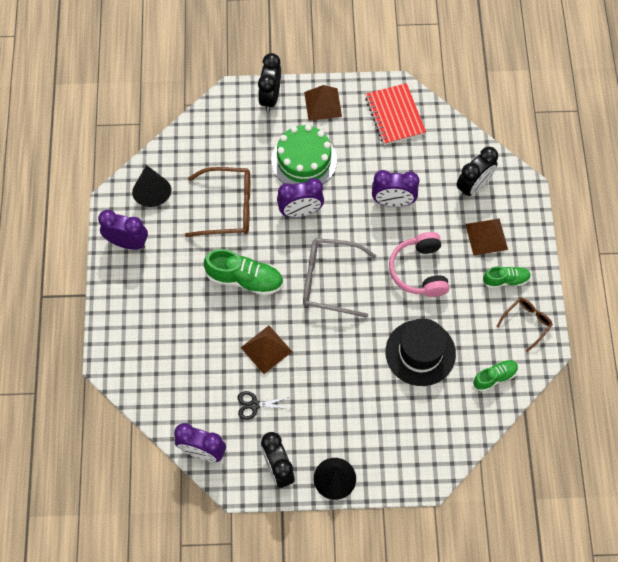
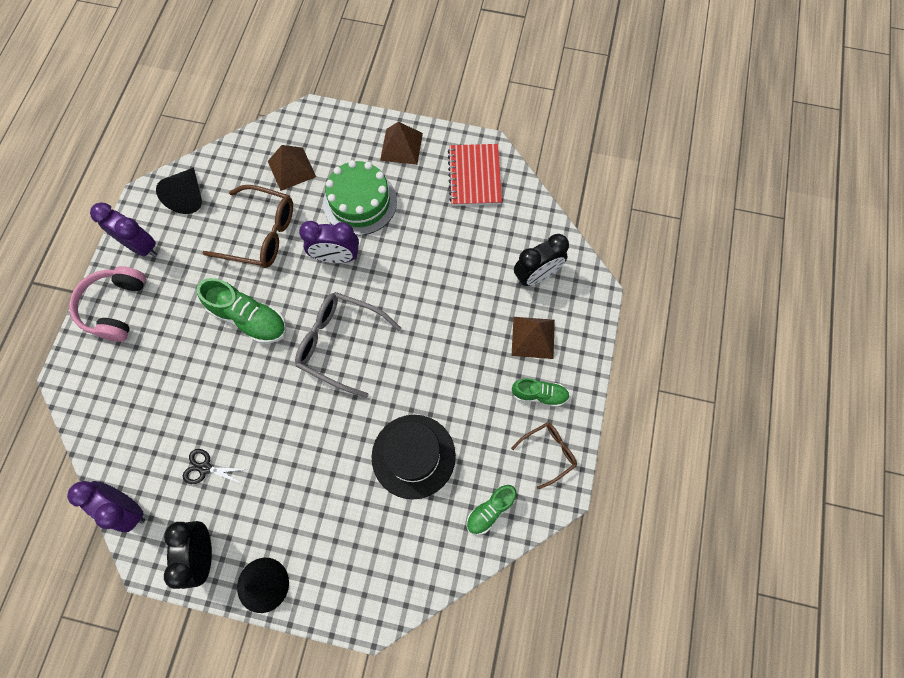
camera: 15 degrees right, 5 degrees up
(266, 349) = (242, 405): brown pyramid -> brown pyramid (292, 169)
(270, 97) = (348, 126): black clock -> none
(393, 202) = (441, 271): purple clock -> none
(419, 270) = (444, 358): pink headphones -> pink headphones (115, 307)
(494, 377) = (490, 510): green shoe -> green shoe turned 150 degrees clockwise

